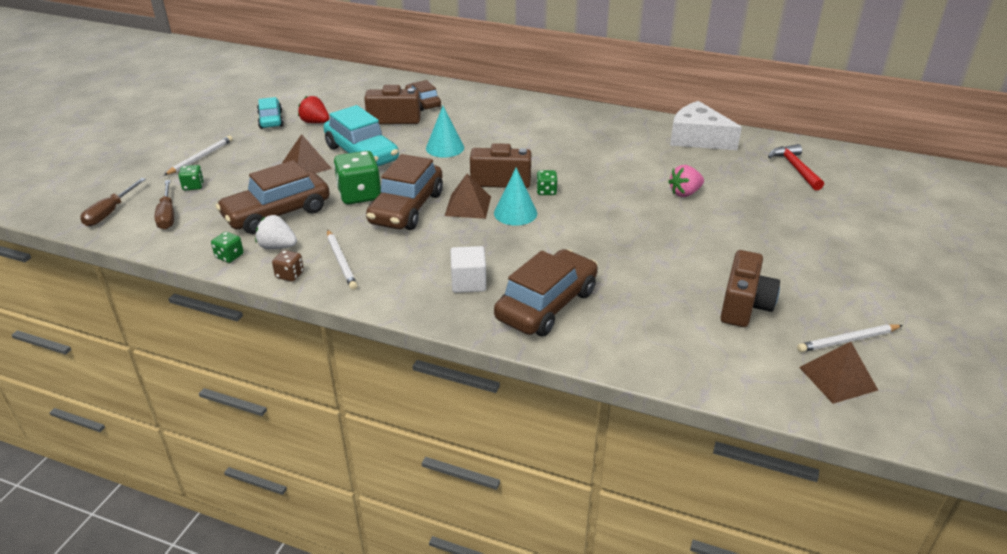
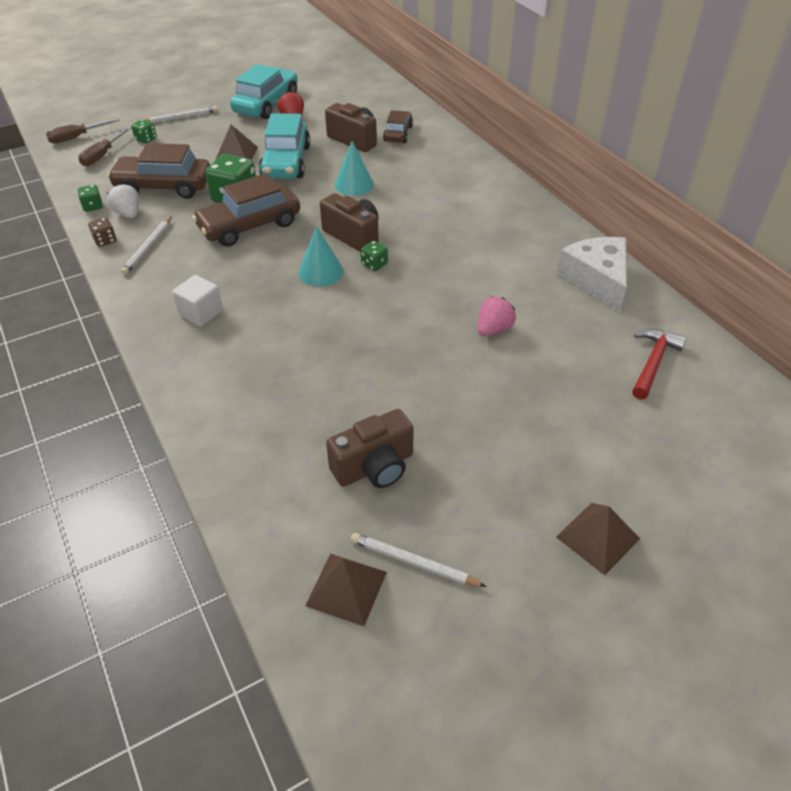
camera: 40 degrees right, 10 degrees up
(271, 120) = (266, 104): turquoise car -> turquoise car, size x1.70
(468, 206) = (295, 246): brown pyramid -> brown pyramid (598, 537)
(546, 305) = (225, 365): brown car -> none
(685, 193) = (493, 329): pink strawberry -> pink strawberry turned 120 degrees clockwise

